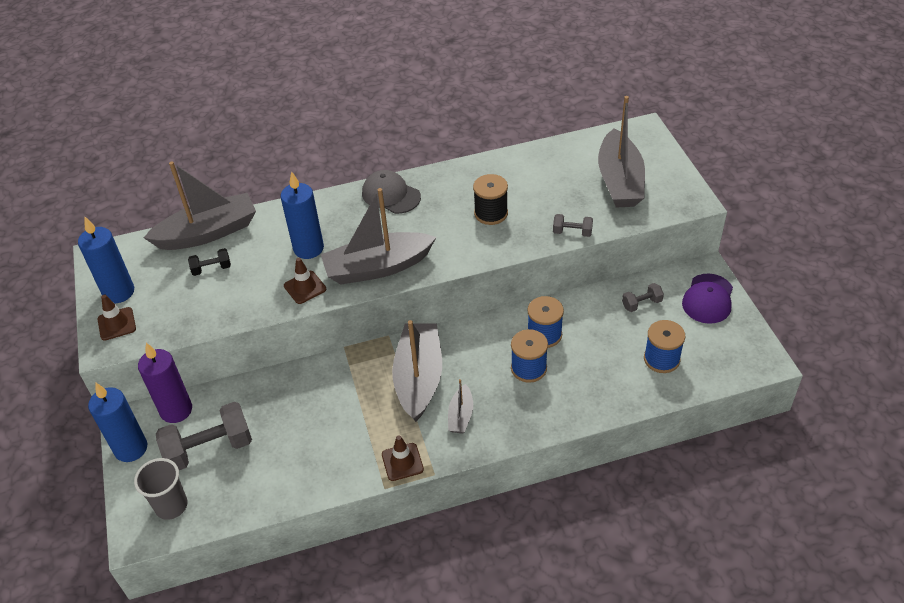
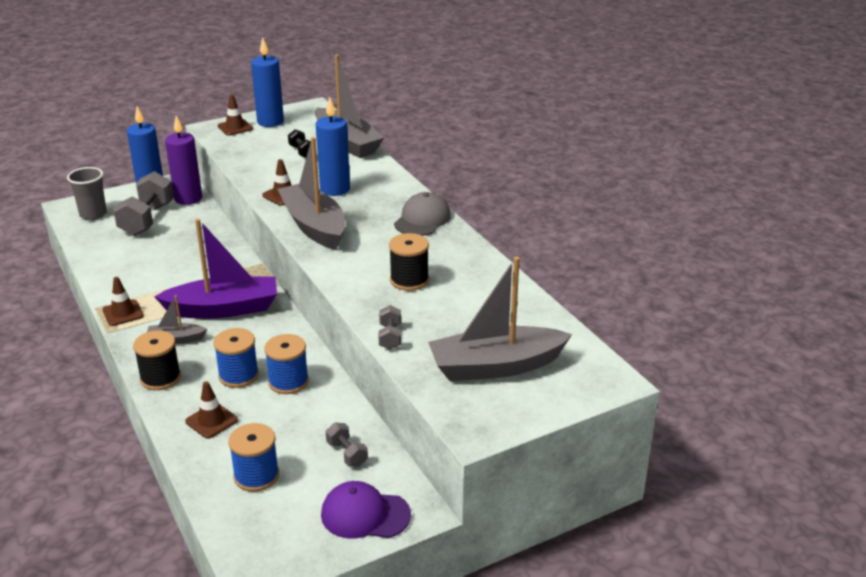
camera: 75 degrees right, 15 degrees down
(209, 449) = (147, 219): grey dumbbell -> grey dumbbell turned 45 degrees clockwise
(419, 378) = (223, 309): grey boat -> purple boat
(521, 426) = (160, 378): none -> black spool
(589, 387) = (211, 421): none -> brown traffic cone

